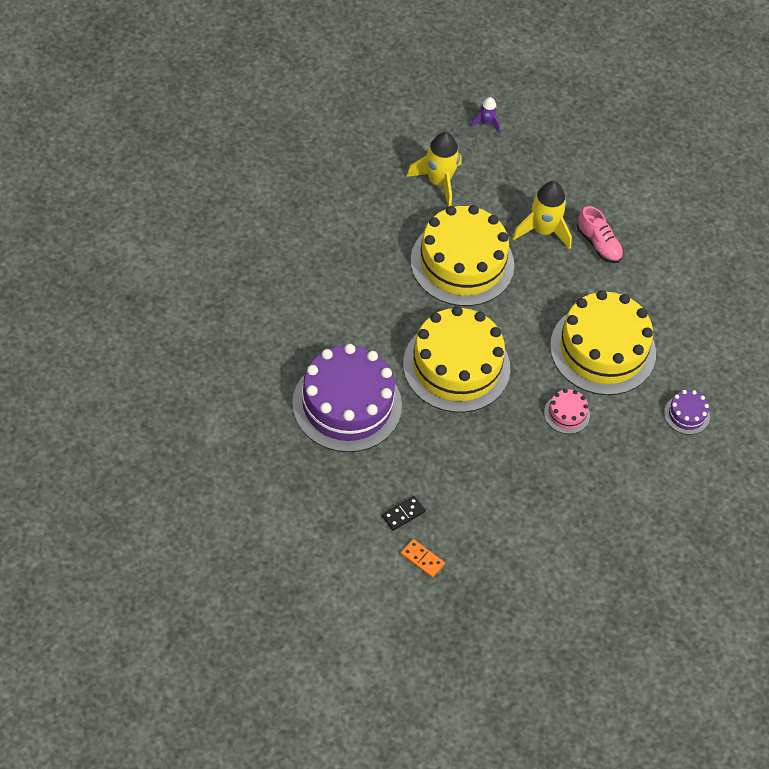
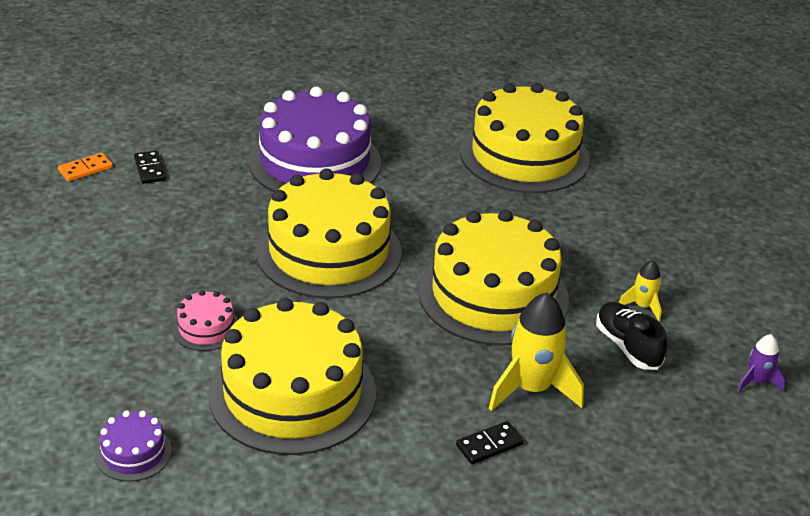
camera: 110 degrees right, 20 degrees down
(281, 269) = (524, 156): none -> yellow cake
(438, 182) = (642, 306): yellow rocket -> yellow rocket, size x0.51
(482, 187) = (627, 346): none -> black shoe
(598, 244) = (489, 445): pink shoe -> black domino

